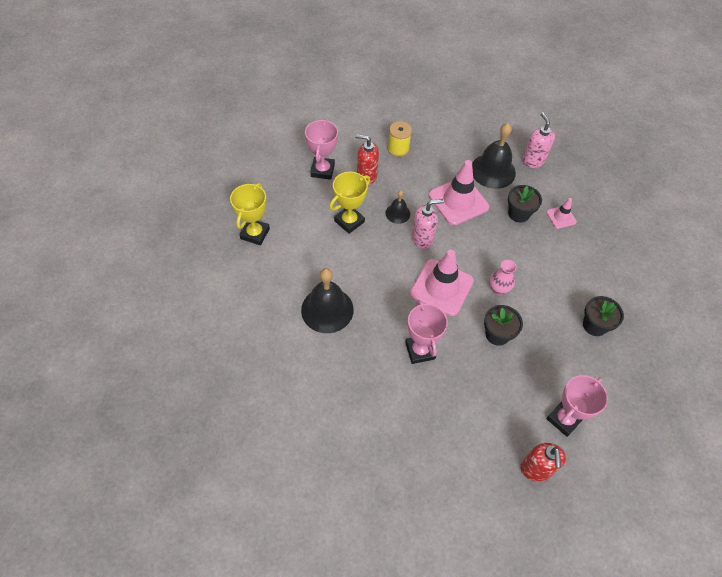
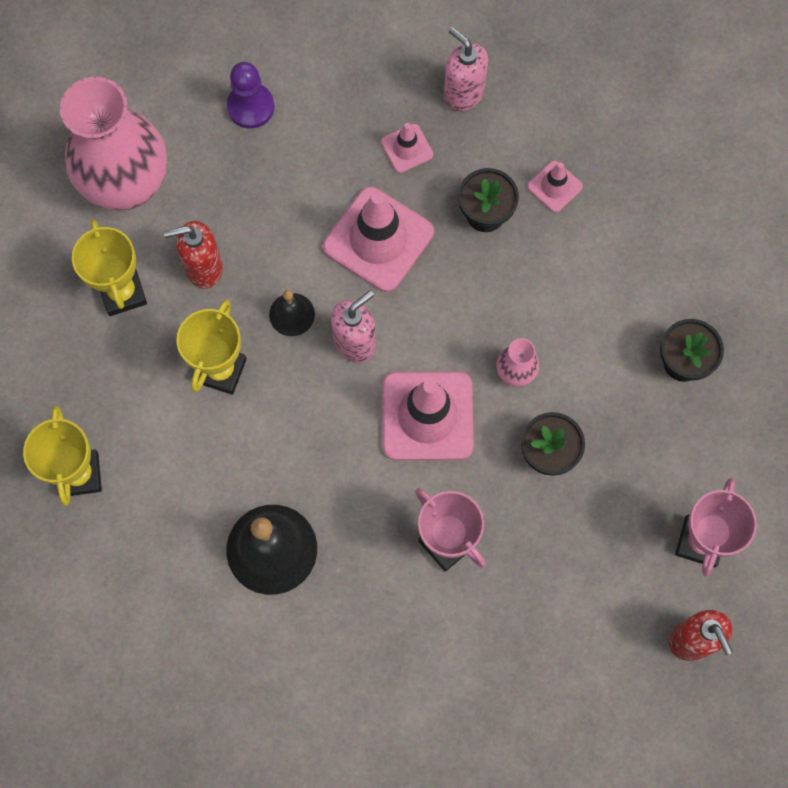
camera: 25 degrees left, 15 degrees up
(322, 170) = (122, 293): pink trophy -> yellow trophy
(351, 131) = (127, 185): none -> pink vase
(398, 149) = (228, 182): yellow spool -> none
(426, 125) = (250, 107): none -> purple pawn
(493, 171) = (407, 148): black bell -> pink traffic cone

